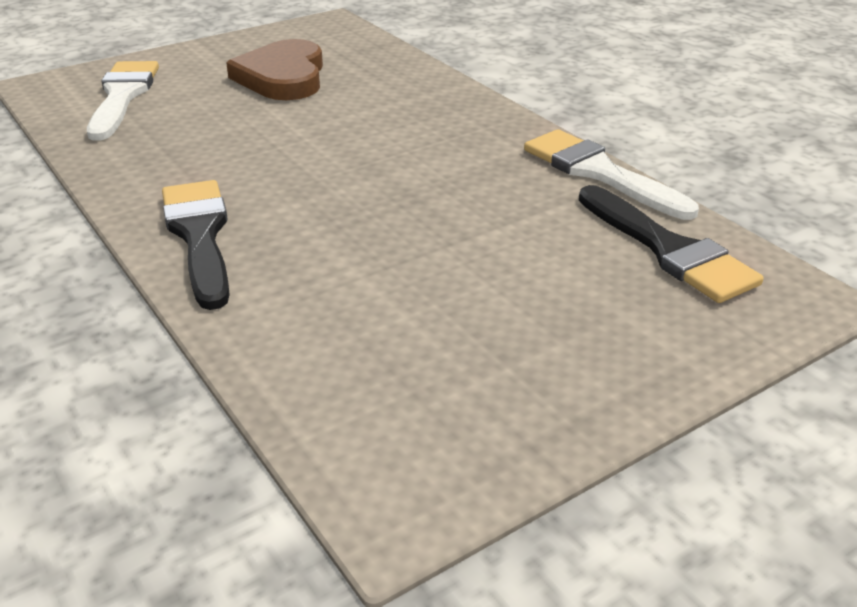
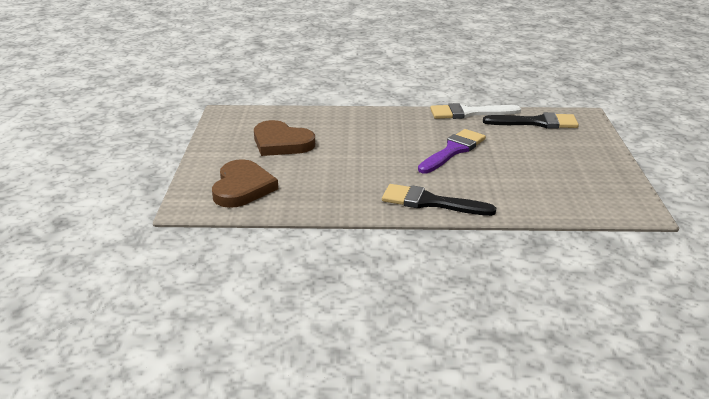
camera: 55 degrees left, 5 degrees down
(122, 96) = (242, 187): white brush -> brown heart
(421, 201) = (453, 150): none -> purple brush

